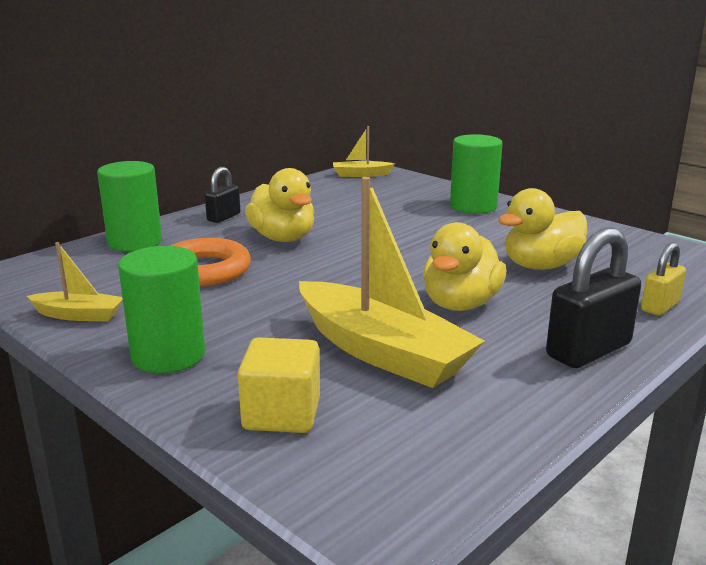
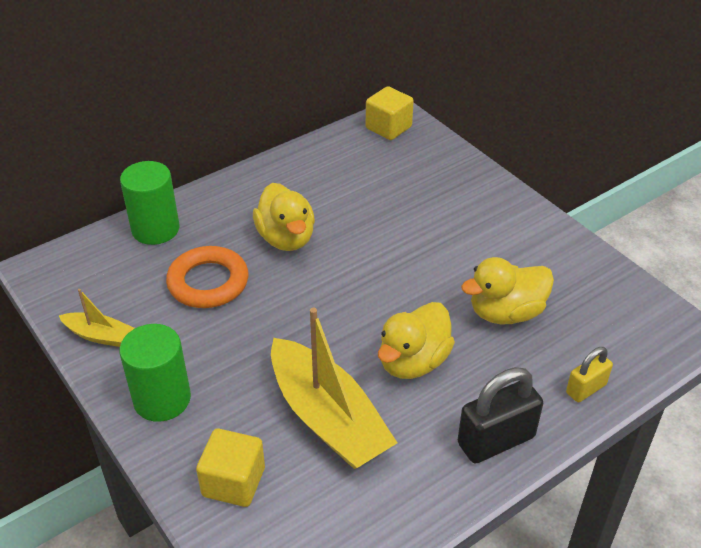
camera: 10 degrees right, 20 degrees up
(223, 217) = (240, 195): black padlock -> none
(361, 174) = (388, 128): yellow boat -> yellow cube
(473, 206) = (480, 202): green cylinder -> none

